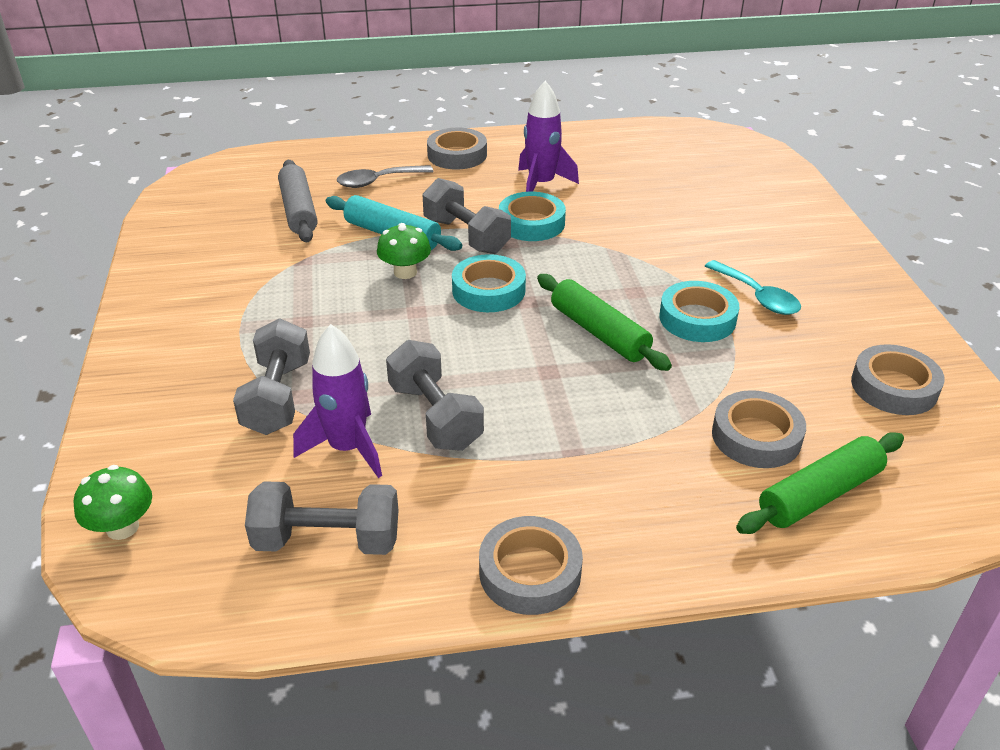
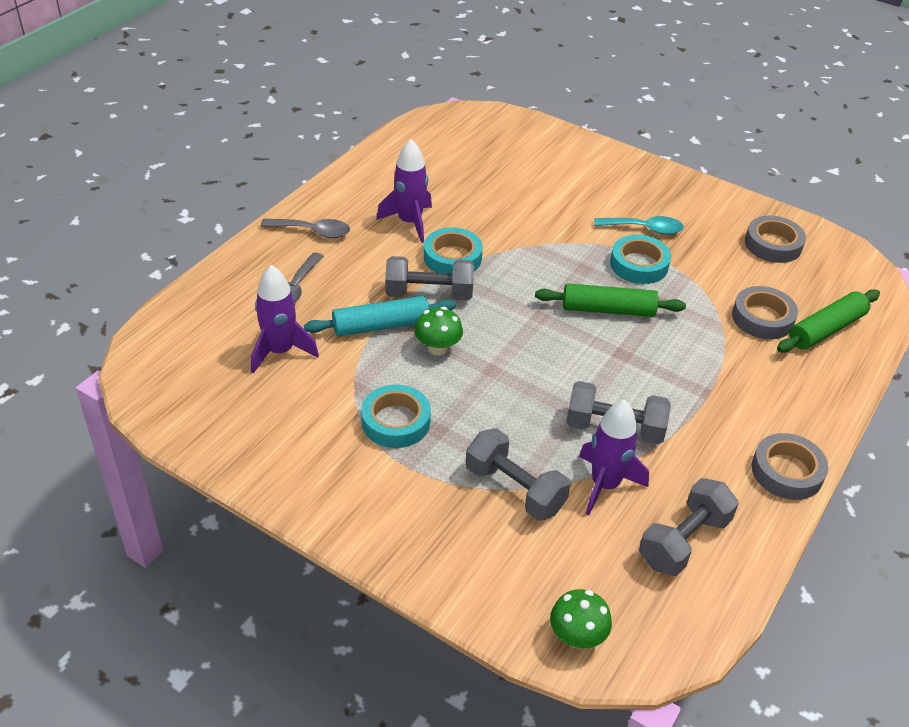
camera: 50 degrees left, 5 degrees up
(298, 211) = (280, 351): grey rolling pin -> purple rocket
(457, 155) = (313, 231): grey tape -> grey spoon
(488, 290) = (507, 325): turquoise tape -> turquoise tape (396, 421)
(819, 494) = (826, 329): green rolling pin -> green rolling pin turned 45 degrees clockwise

